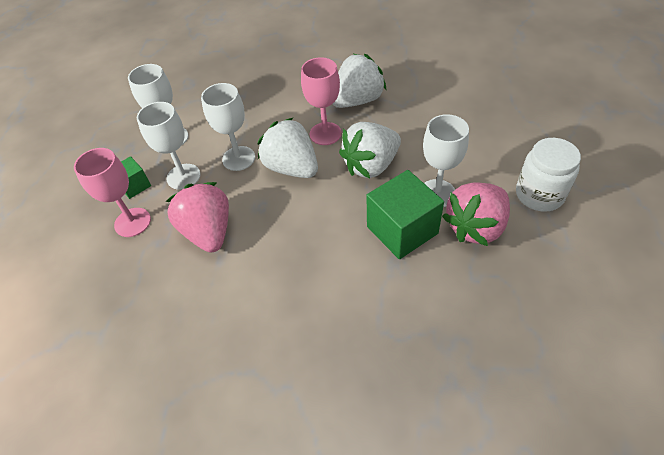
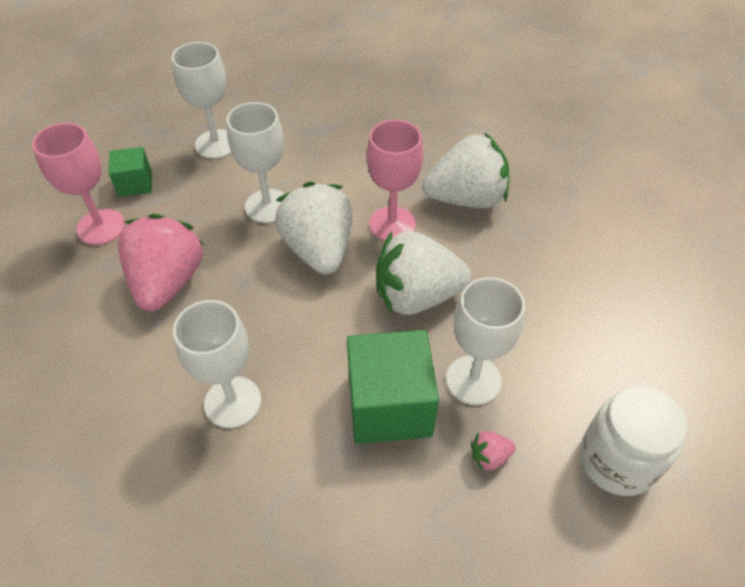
camera: 25 degrees right, 0 degrees up
(183, 176) = (192, 198): white goblet -> white goblet (233, 402)
(475, 227) = (489, 457): pink strawberry -> pink strawberry, size x0.40

